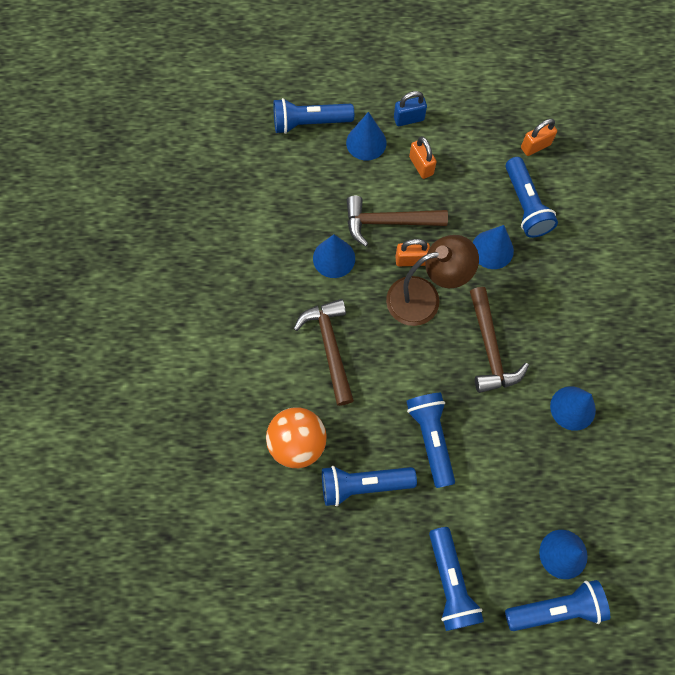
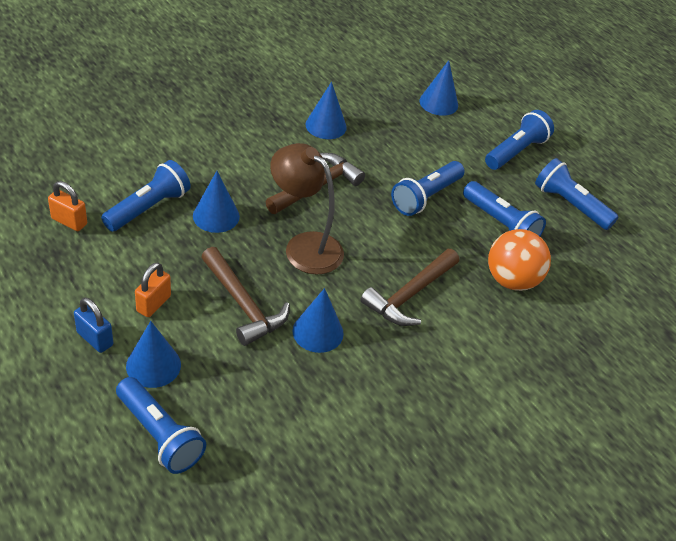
camera: 130 degrees left, 25 degrees down
(411, 260) = (272, 270): orange padlock -> none
(556, 608) = (476, 97): blue flashlight -> blue flashlight (570, 205)

